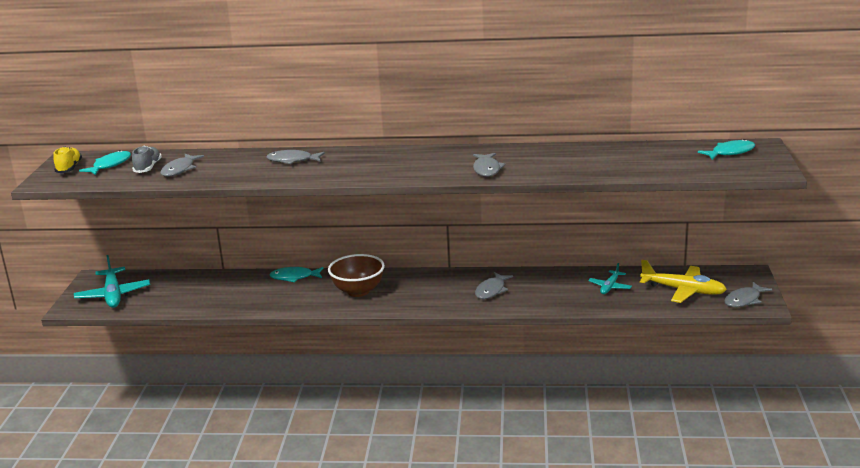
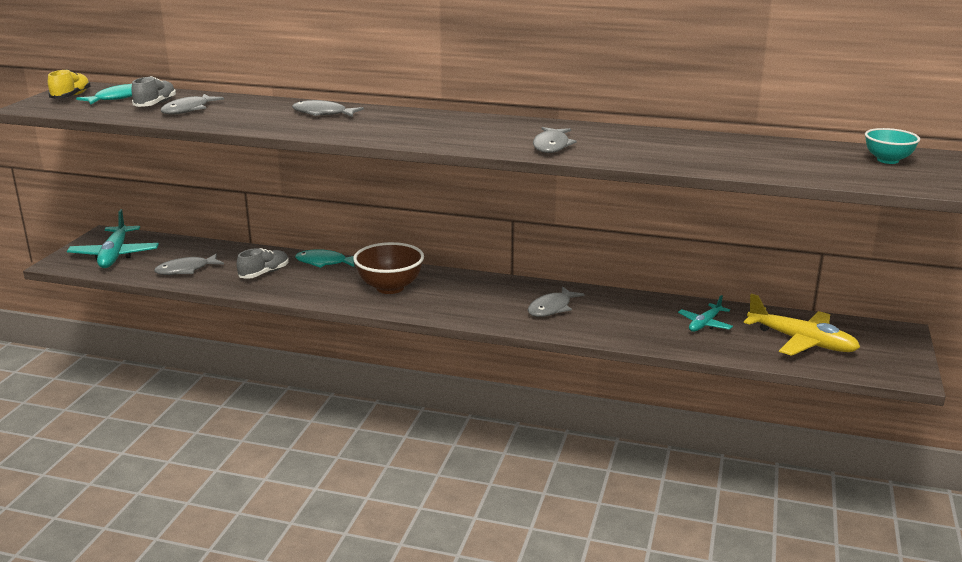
camera: 10 degrees right, 0 degrees up
(249, 293) = (264, 273): none -> grey shoe
(730, 152) = (887, 160): turquoise fish -> turquoise bowl
(744, 300) = (883, 365): grey fish -> grey fish (186, 270)

